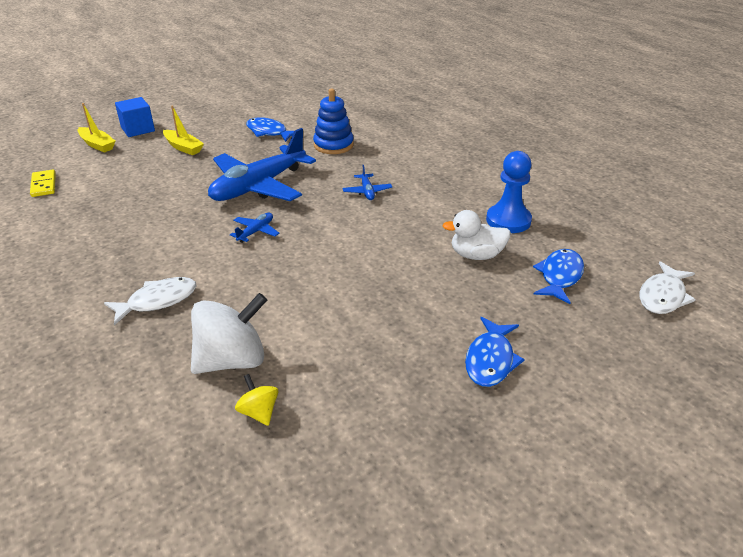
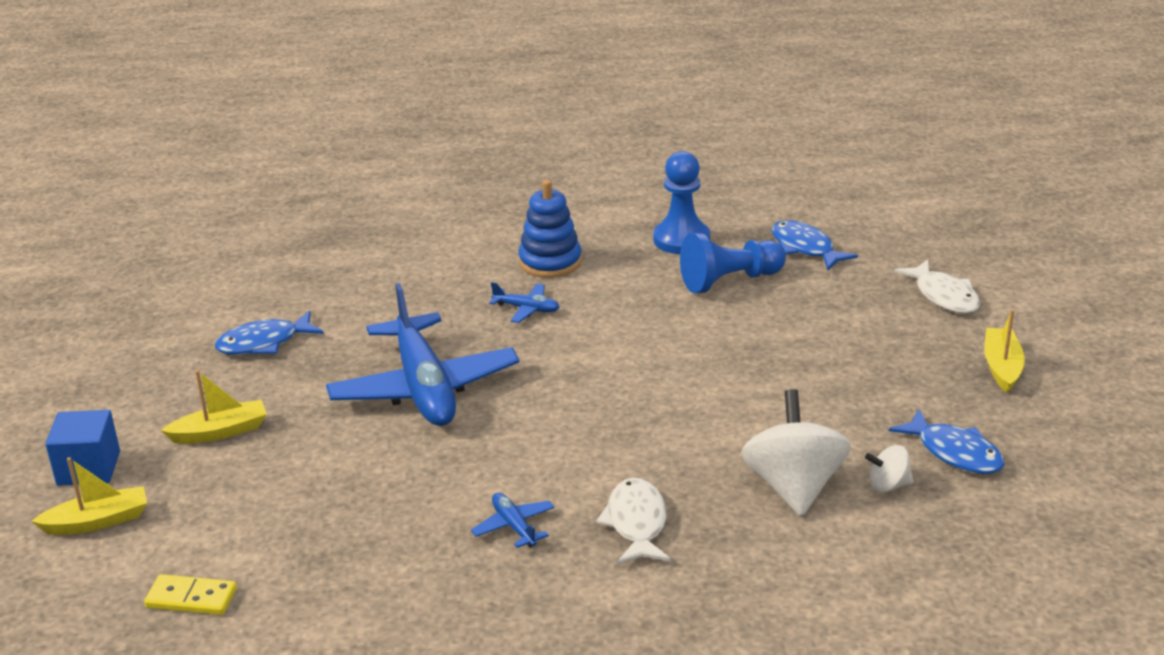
camera: 60 degrees left, 5 degrees down
(256, 232) = (542, 415): blue plane -> blue plane (514, 526)
(259, 412) = (888, 485): yellow spinning top -> white spinning top
(333, 145) = (371, 300): blue stacking toy -> blue stacking toy (550, 262)
(476, 255) = (729, 281): white duck -> blue pawn
(487, 441) = (1002, 367): none -> yellow boat
(490, 360) = (901, 330): blue fish -> blue fish (954, 452)
(663, 296) = (876, 209): white fish -> white fish (943, 296)

